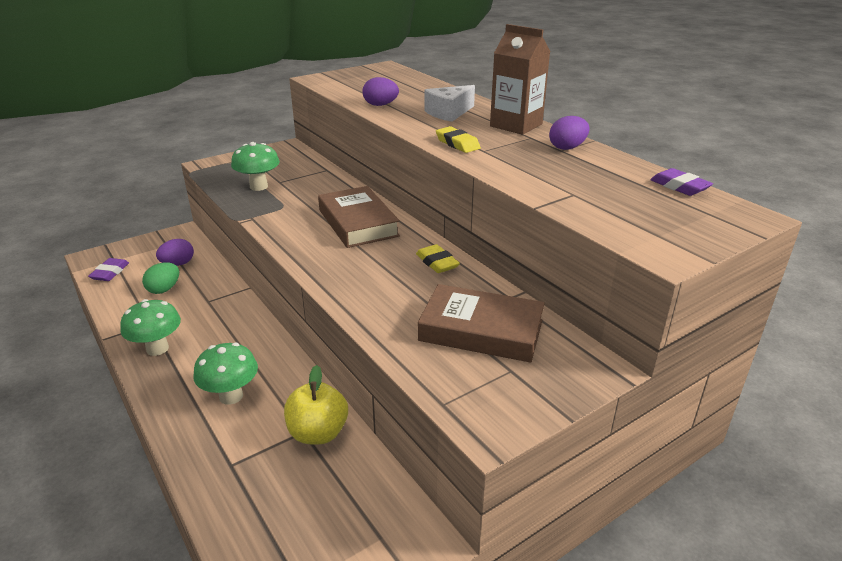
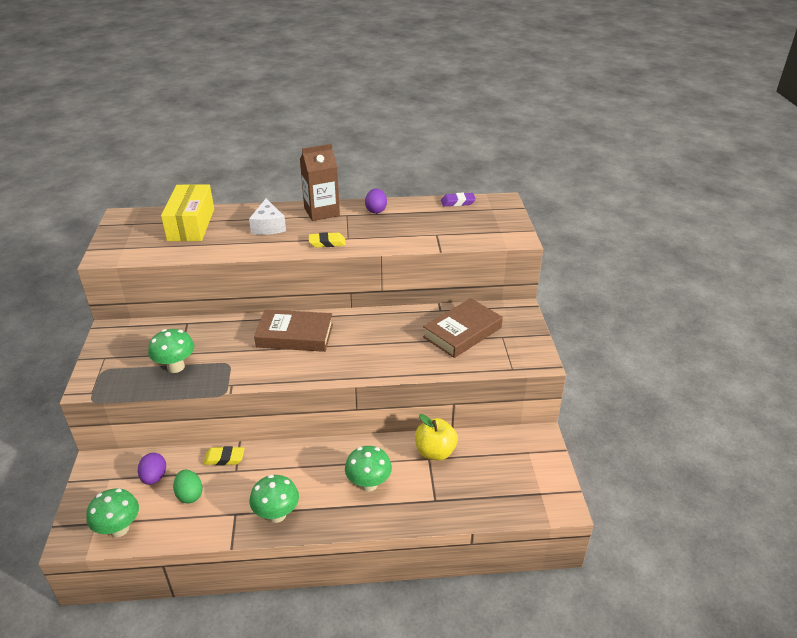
camera: 60 degrees left, 5 degrees up
(110, 273) = (119, 529): purple eraser -> green mushroom
(380, 105) = (215, 247): purple egg -> none
(406, 88) = (191, 225): none -> yellow box
(437, 263) = (380, 321): yellow eraser -> yellow eraser (224, 458)

